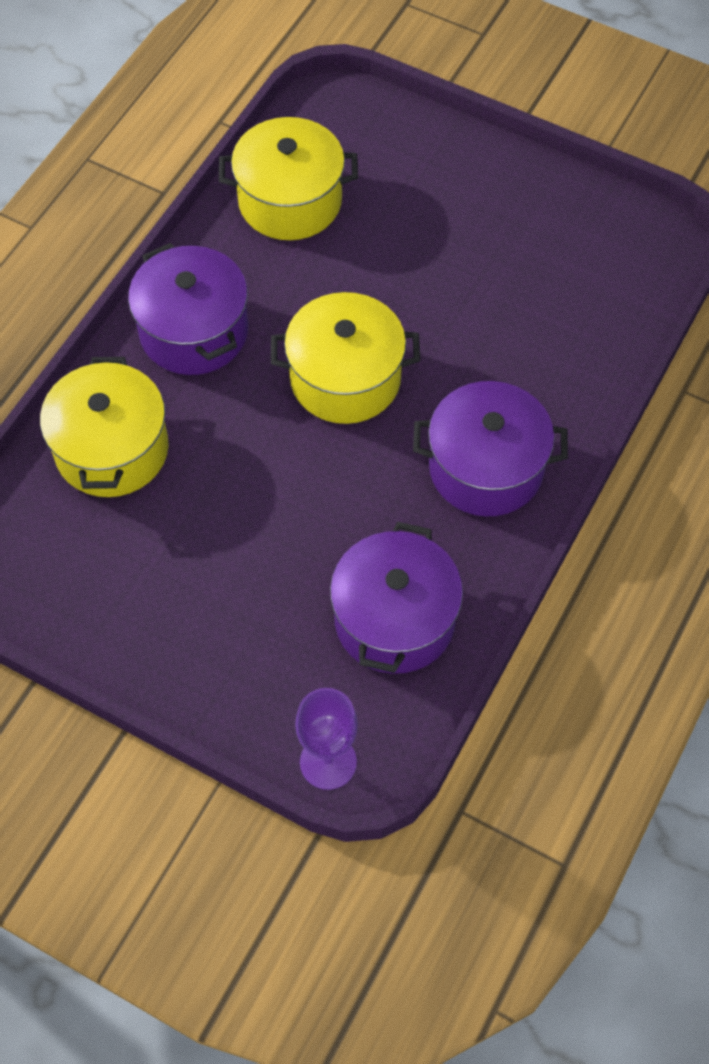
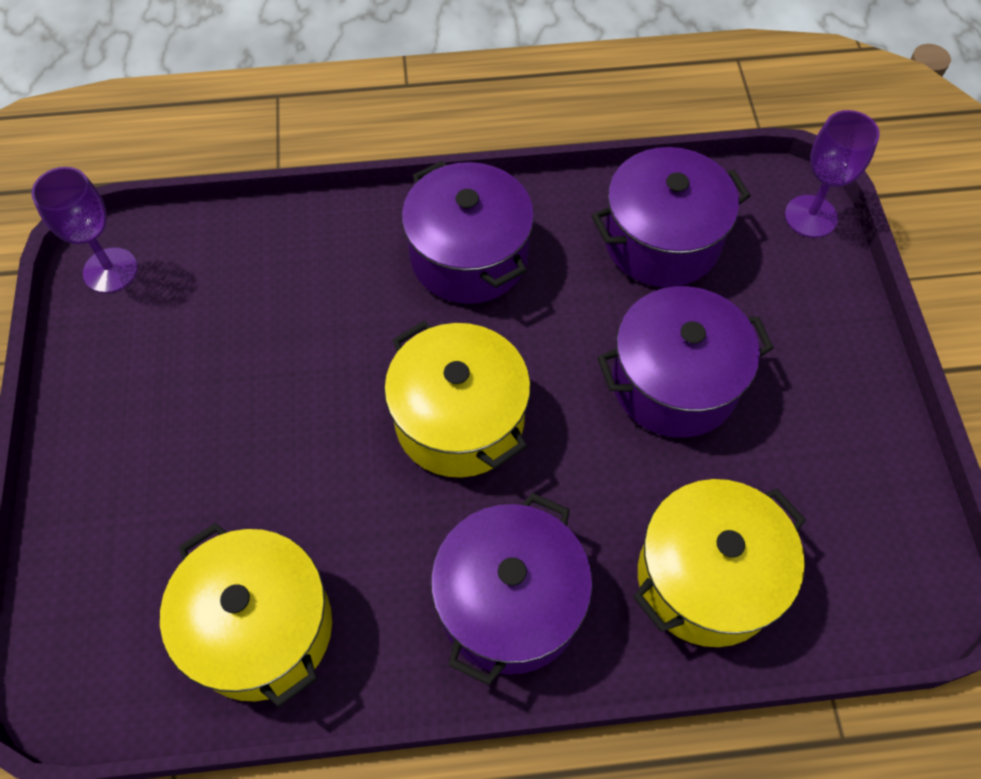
camera: 125 degrees left, 0 degrees up
(262, 534) = (674, 382): none -> purple pot
(645, 235) = (110, 270): none -> purple goblet

